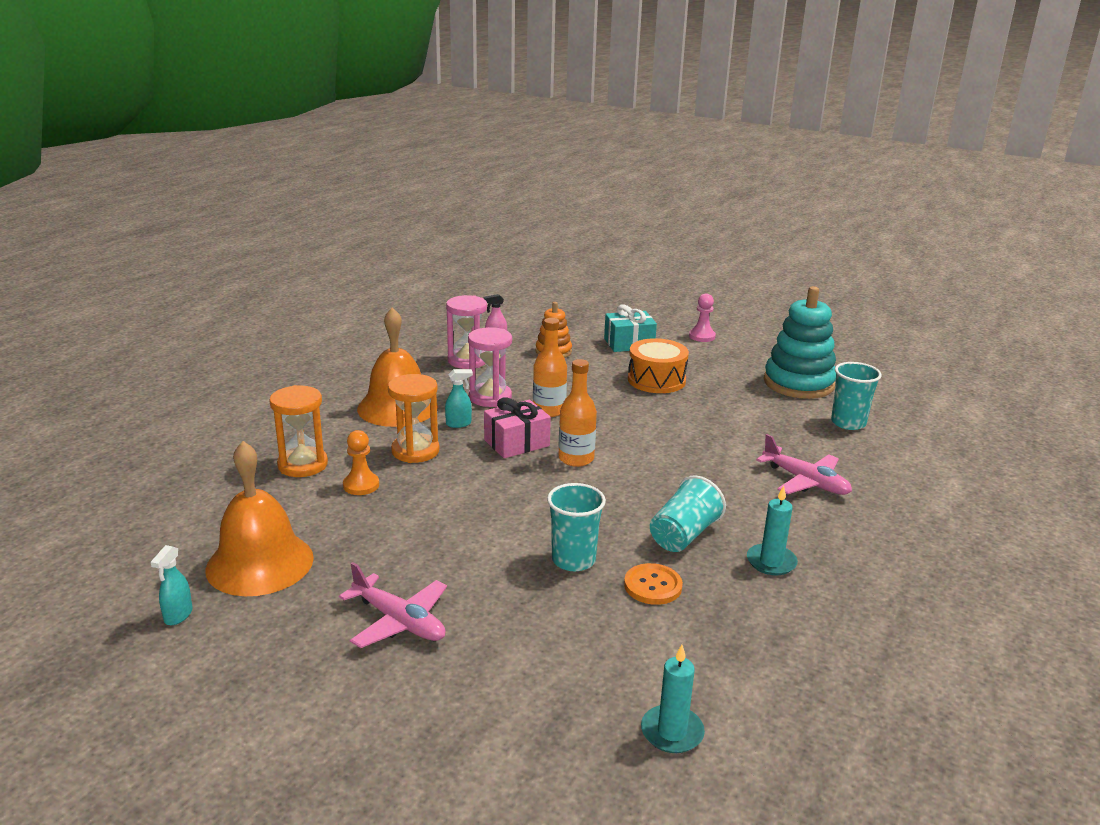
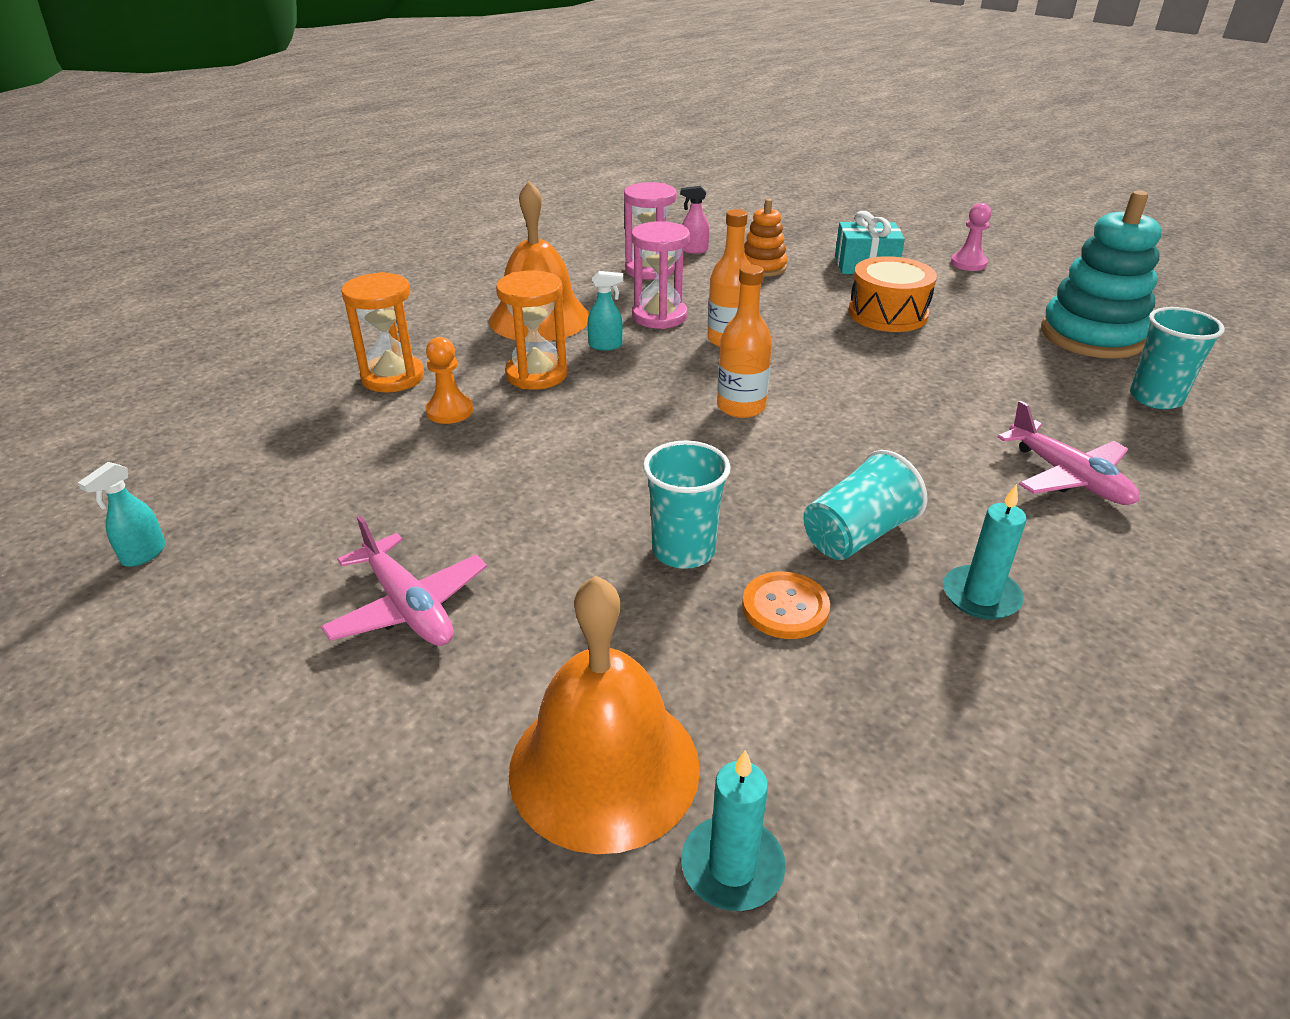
camera: 15 degrees right, 10 degrees up
(260, 563) = (277, 497): orange bell -> orange bell (604, 767)
(516, 443) = (669, 378): pink gift -> none

